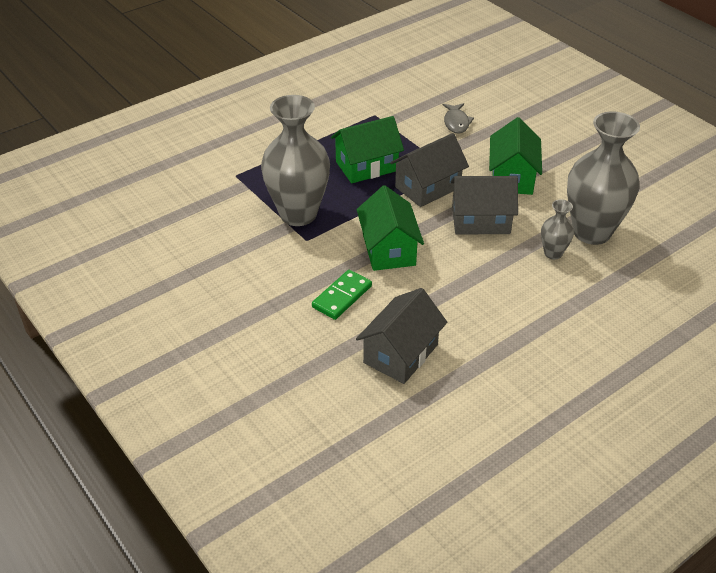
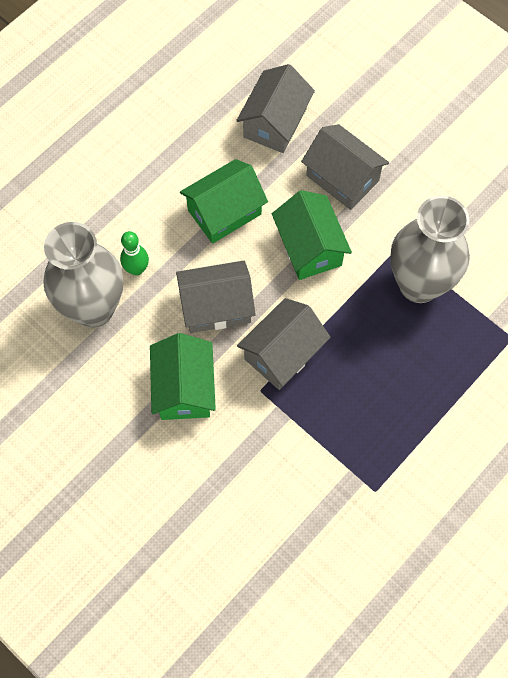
camera: 170 degrees right, 25 degrees up
(342, 297) = (342, 178): green domino -> grey house
(366, 166) = (362, 380): green house -> green house (224, 212)
(456, 122) = (263, 491): grey fish -> none
(553, 253) = (137, 269): grey vase -> green bowling pin

